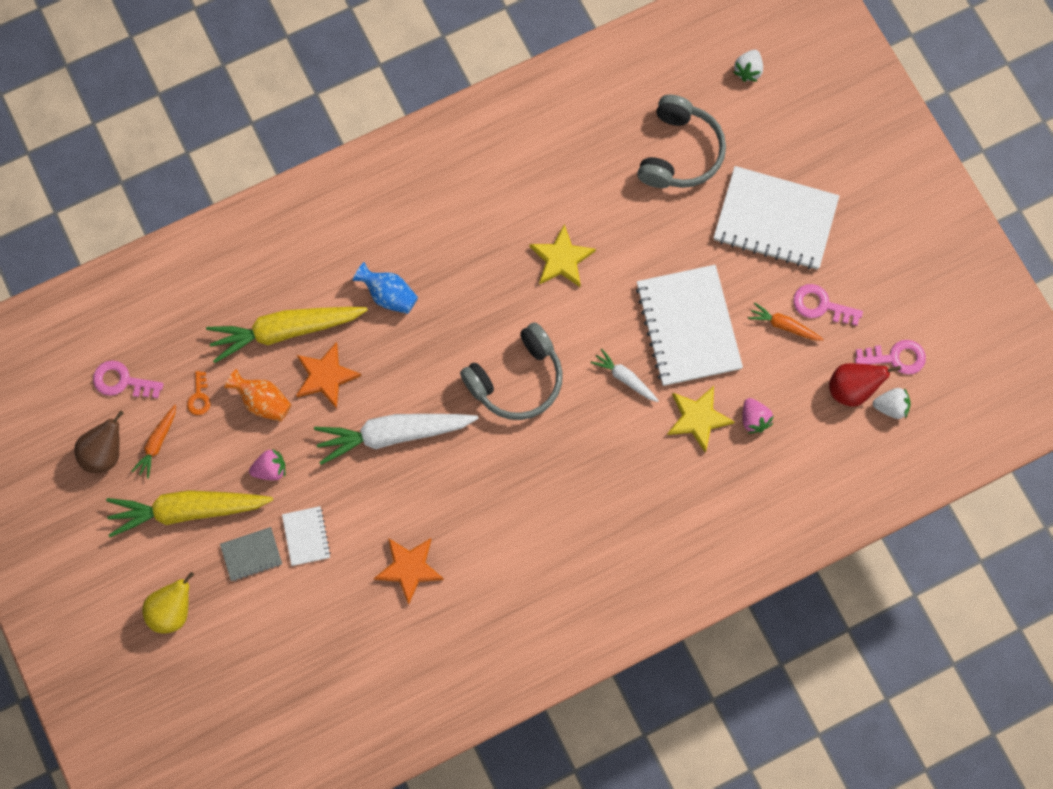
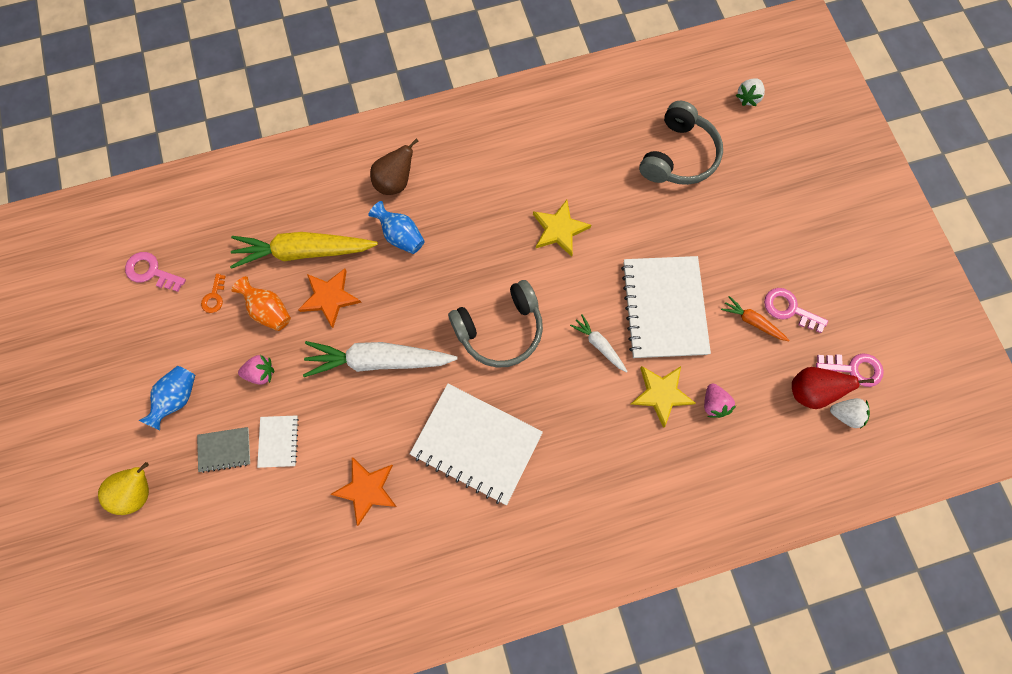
camera: 10 degrees right, 0 degrees up
(105, 452) = (119, 332): brown pear -> brown pear (395, 182)
(157, 443) = (167, 332): orange carrot -> none
(188, 510) = (178, 398): yellow carrot -> blue vase
(775, 219) = (756, 226): white notebook -> white notebook (476, 443)

